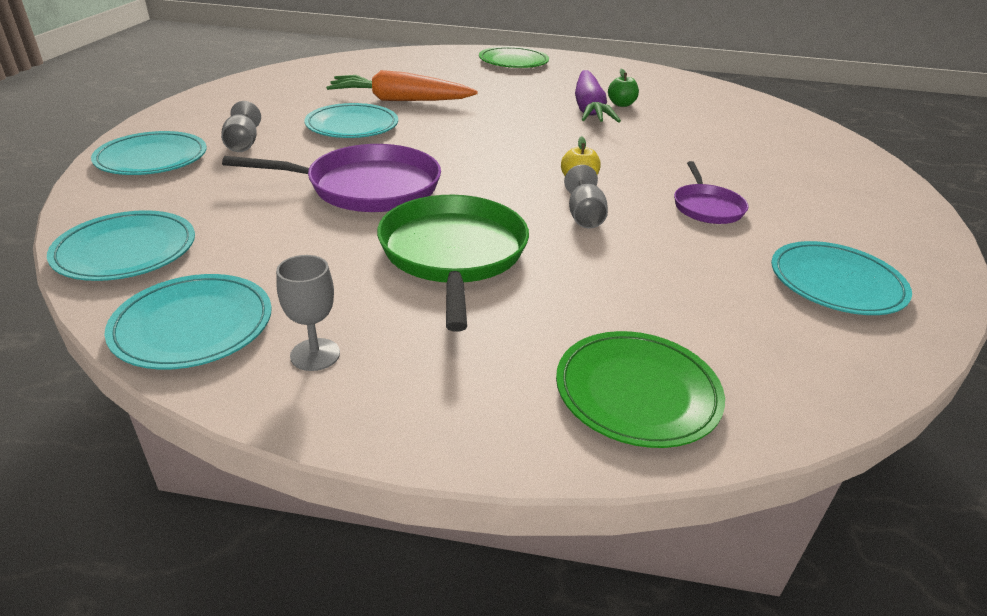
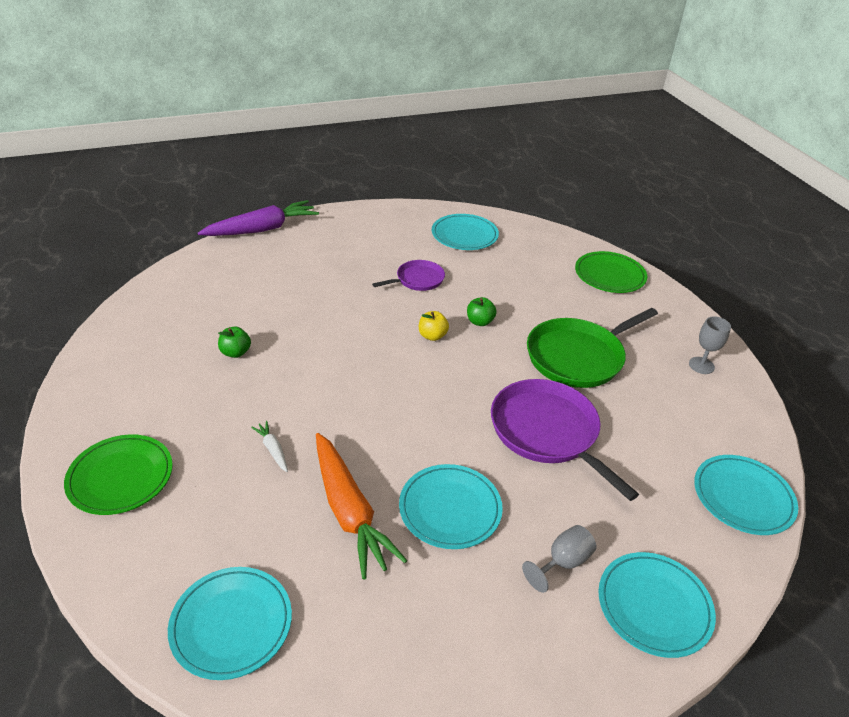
camera: 120 degrees left, 5 degrees up
(193, 326) = (741, 416): turquoise plate -> turquoise plate (231, 624)
(489, 94) = (273, 450): none -> white carrot
(584, 216) = (480, 322): grey goblet -> green apple
(589, 108) = (264, 369): purple carrot -> purple carrot (262, 229)

